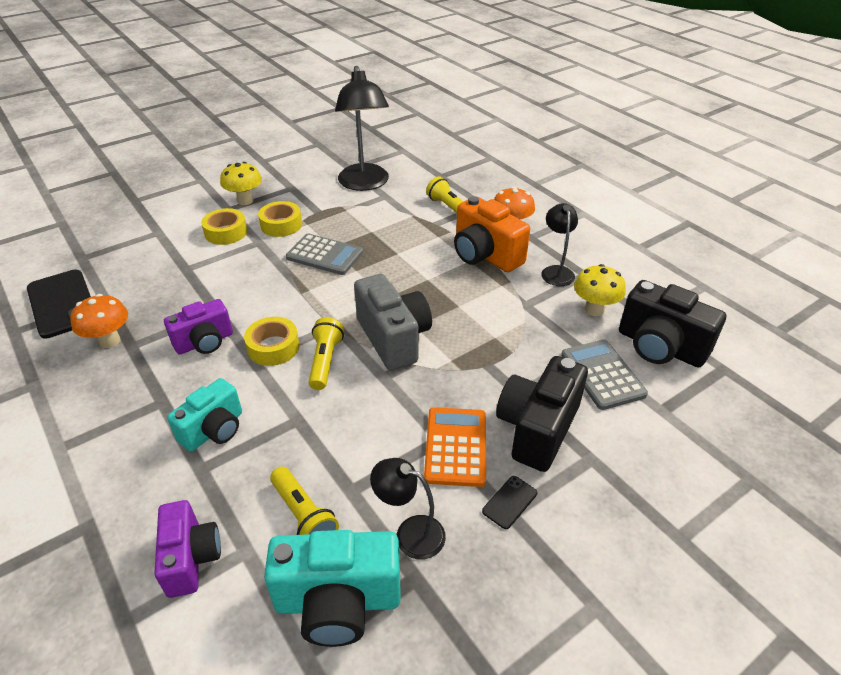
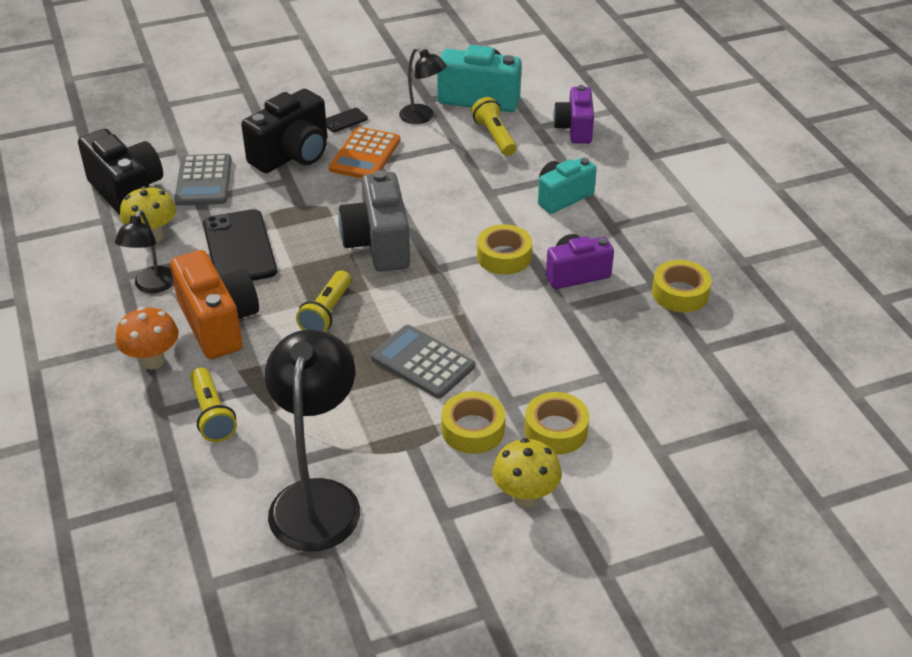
camera: 165 degrees left, 0 degrees up
(62, 303) = (753, 350): black phone -> black phone (239, 248)
(109, 341) = (680, 293): orange mushroom -> yellow tape
(325, 361) = (454, 235): yellow flashlight -> yellow flashlight (326, 313)

